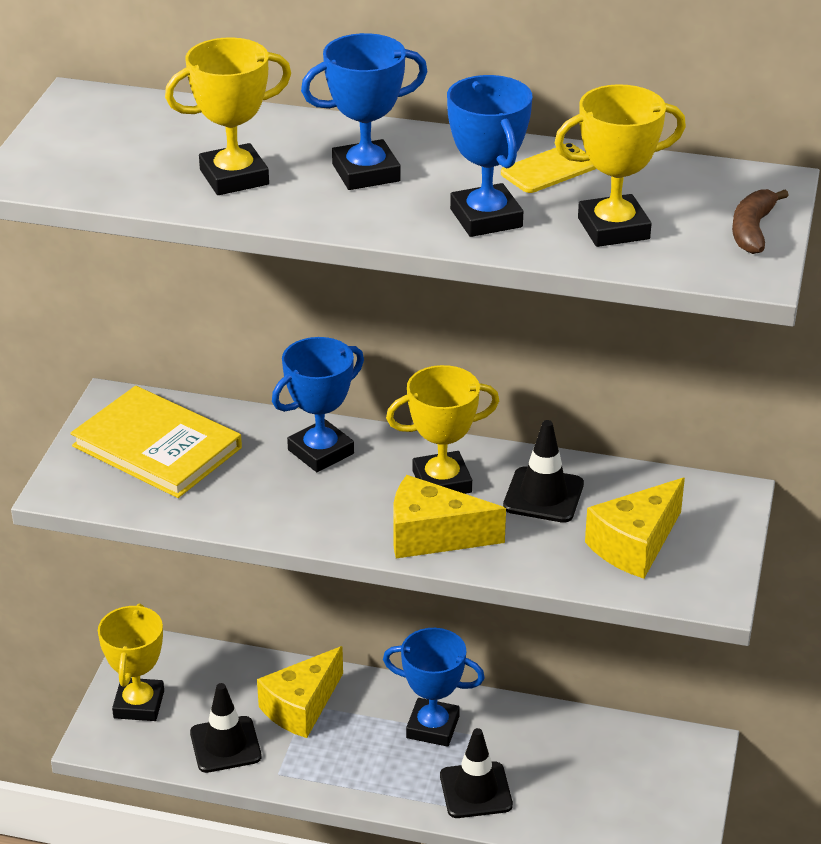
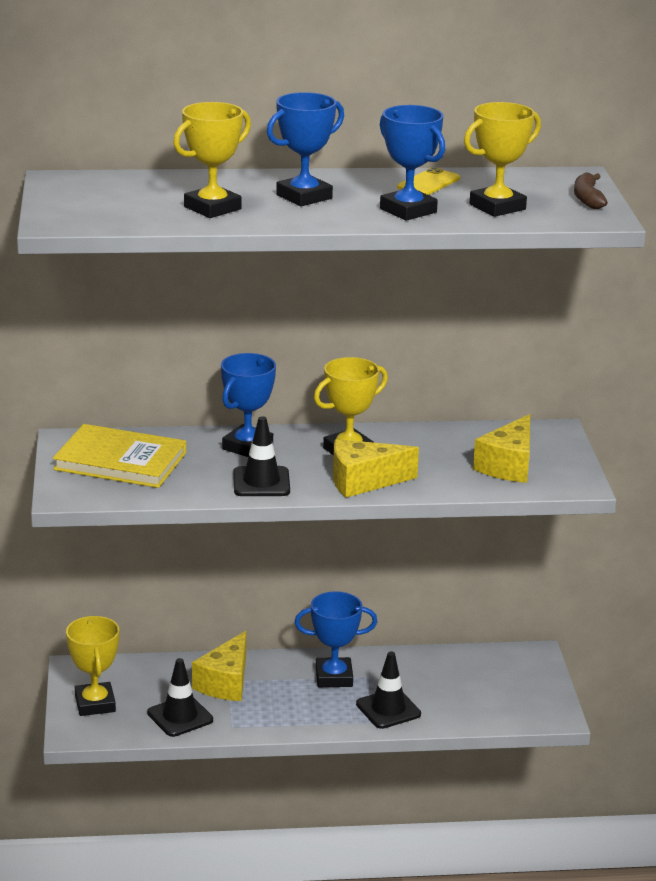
camera: 20 degrees left, 10 degrees down
(543, 495) = (426, 448): black traffic cone -> black traffic cone (261, 482)

